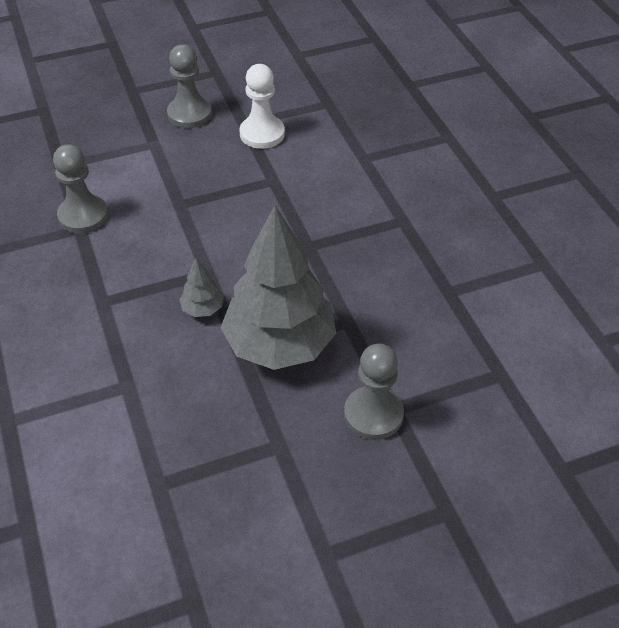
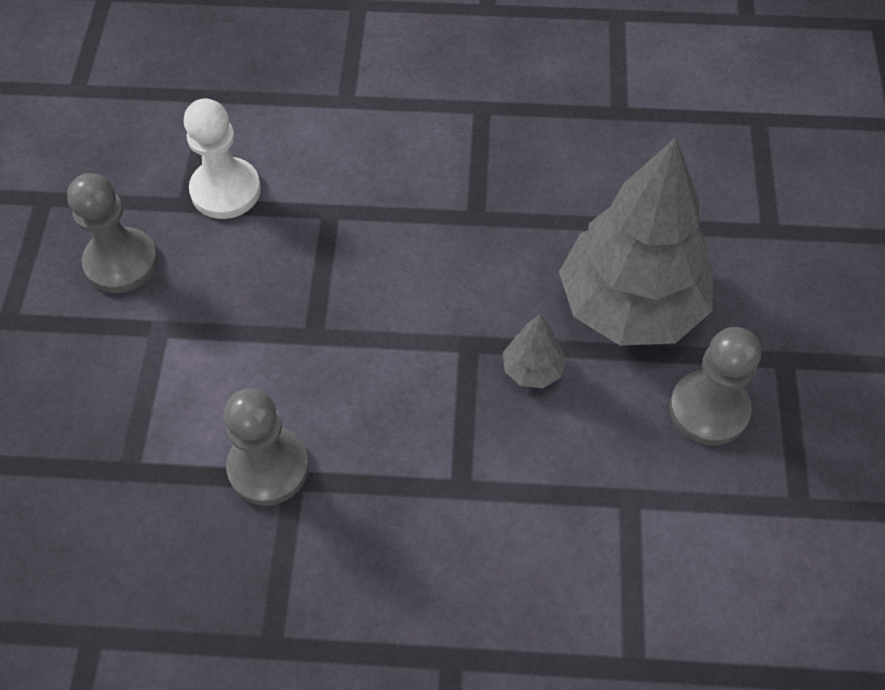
camera: 65 degrees left, 10 degrees up
(373, 414) = (772, 252): grey pawn -> grey pawn (709, 409)

